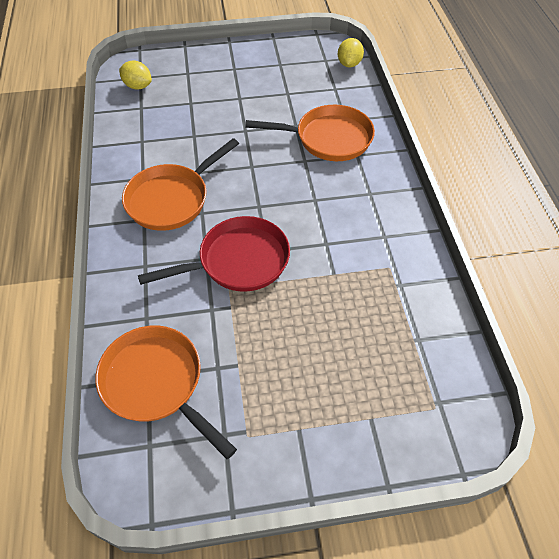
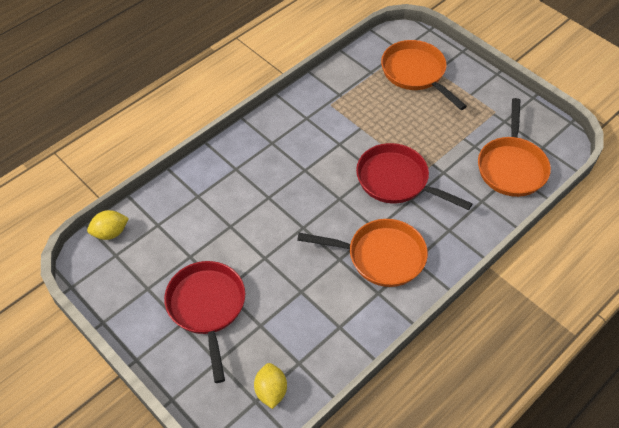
camera: 125 degrees left, 0 degrees up
(233, 84) = (207, 307): none -> red pan
(328, 139) = (230, 195): orange pan -> orange pan (416, 73)

